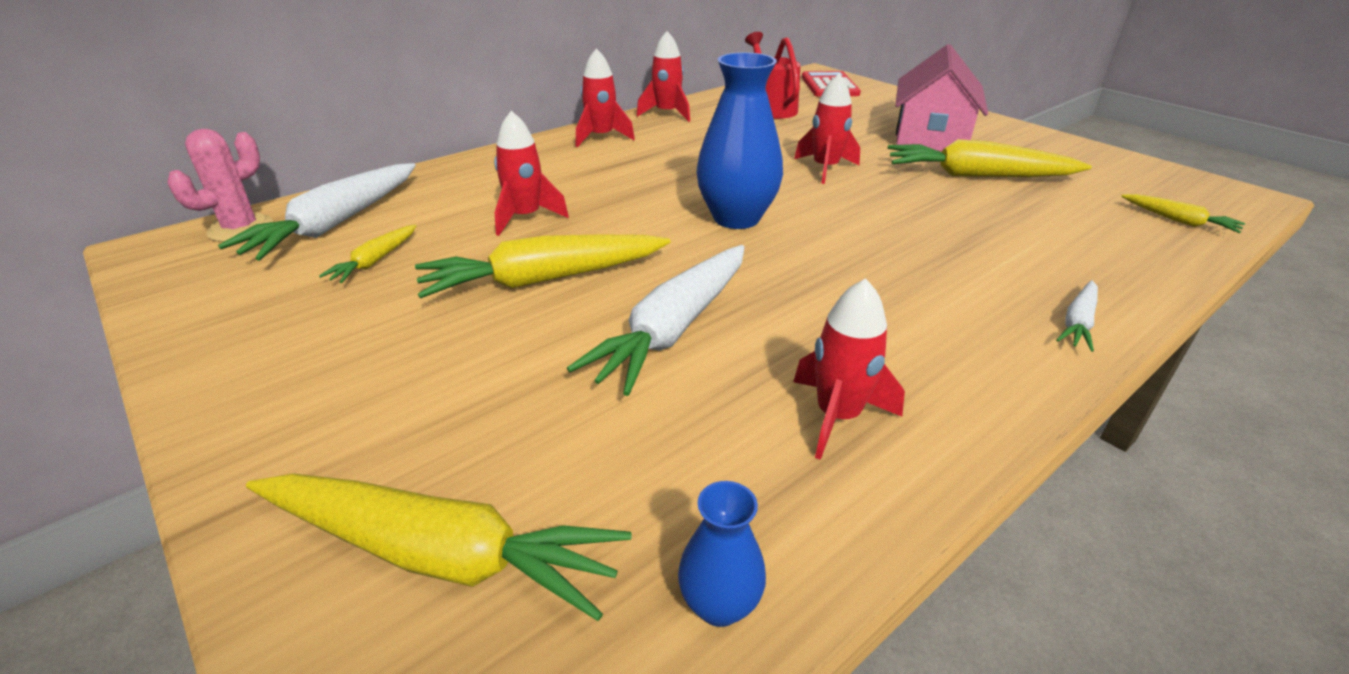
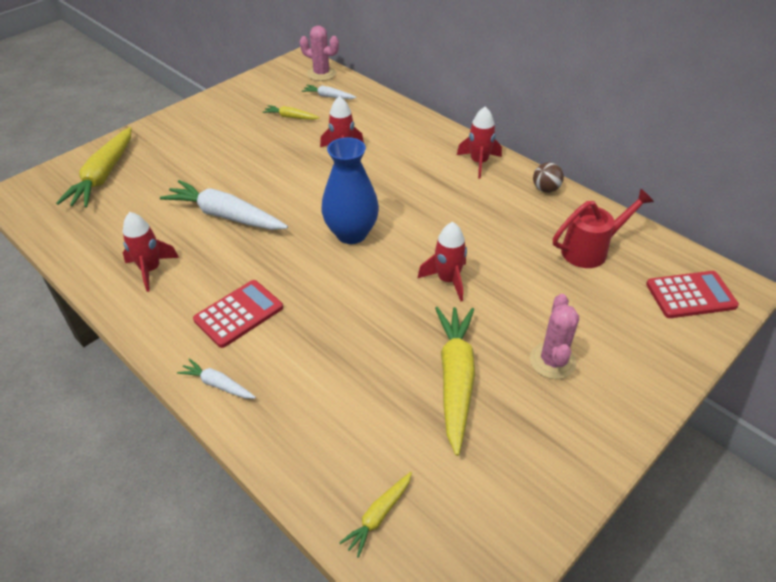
camera: 85 degrees right, 10 degrees up
(335, 224) = (328, 96): white carrot -> white carrot, size x0.50
(543, 280) = (273, 169): yellow carrot -> none
(667, 114) = (545, 189): red rocket -> brown ball
(719, 605) = (65, 237): blue vase -> none
(927, 308) = (239, 314): none -> red calculator
(930, 136) = (552, 361): pink house -> pink cactus

